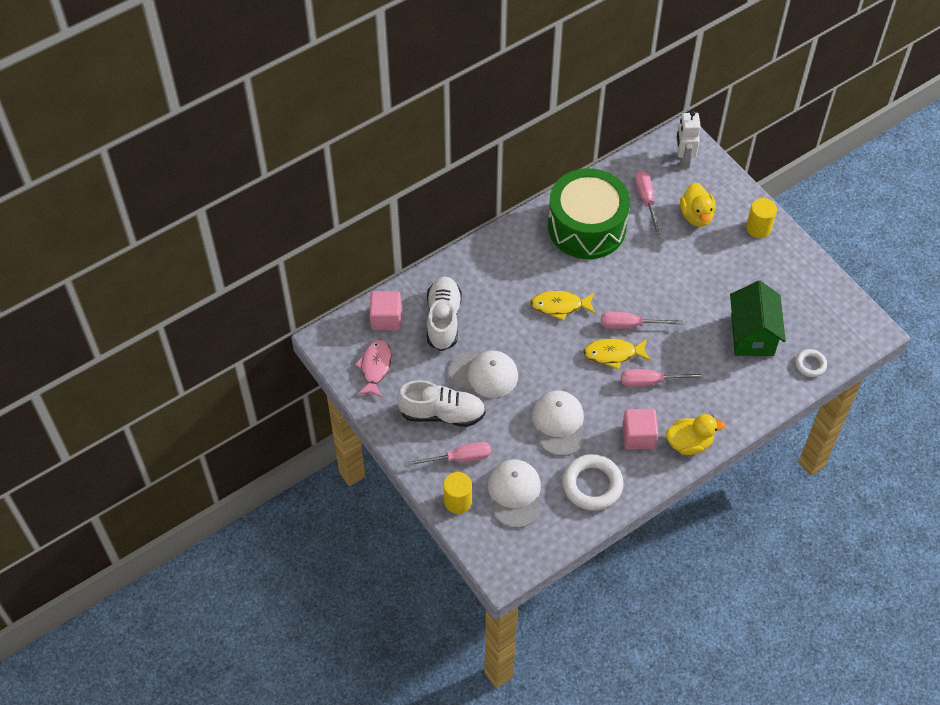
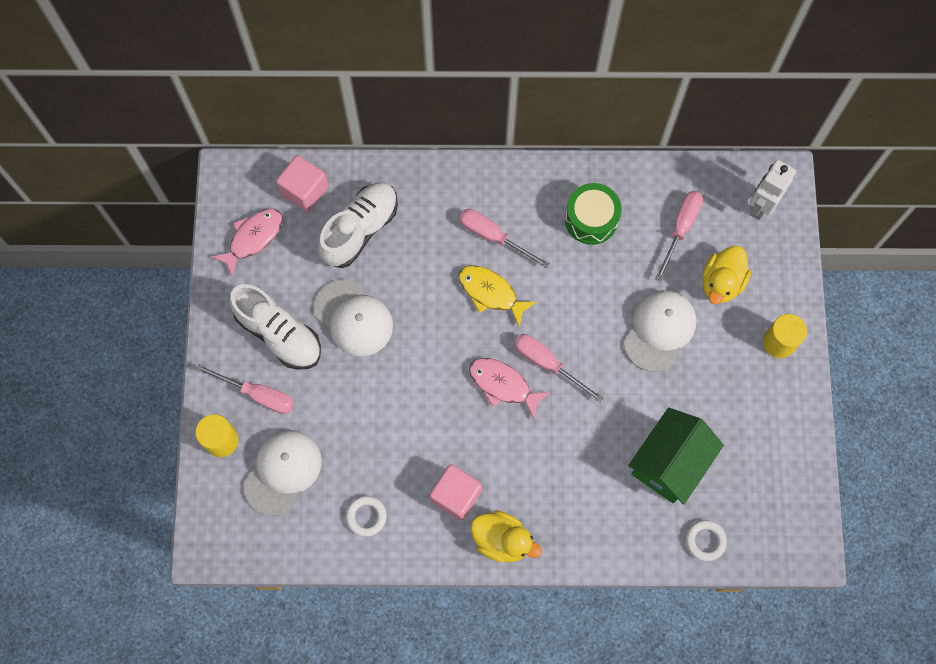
camera: 35 degrees right, 15 degrees up
(559, 424) = (386, 425): white cap -> white cap (659, 330)
(586, 227) = (591, 219): green drum -> green drum, size x0.53
(592, 485) = (366, 516): white ring -> white ring, size x0.54
(613, 354) = (503, 385): yellow fish -> pink fish
(651, 381) = (518, 443): pink screwdriver -> pink screwdriver (493, 236)

